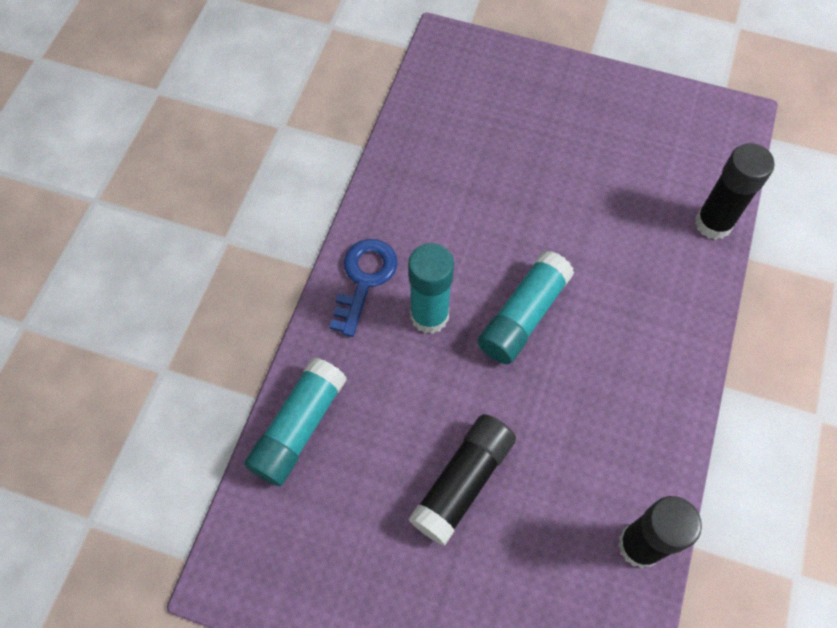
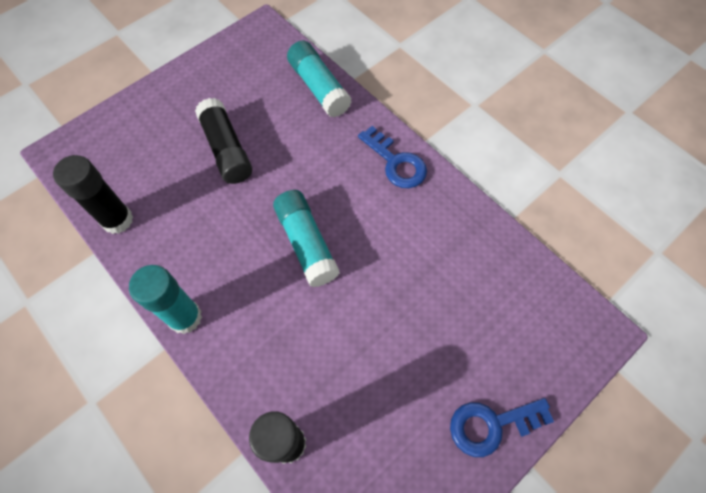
camera: 120 degrees right, 0 degrees up
(429, 316) = (344, 186): turquoise glue stick -> turquoise glue stick (185, 317)
(582, 88) = (492, 425): none -> blue key

